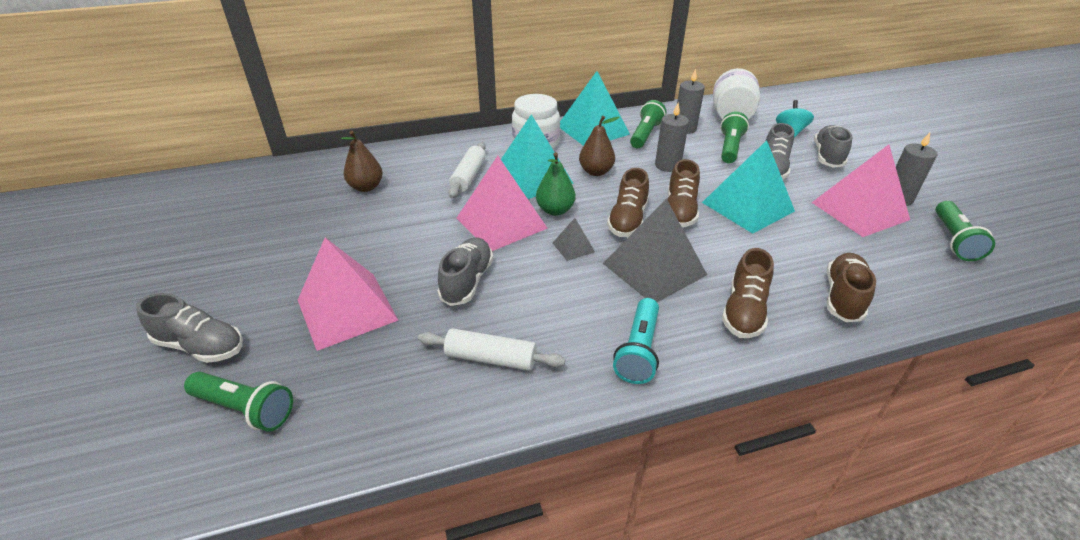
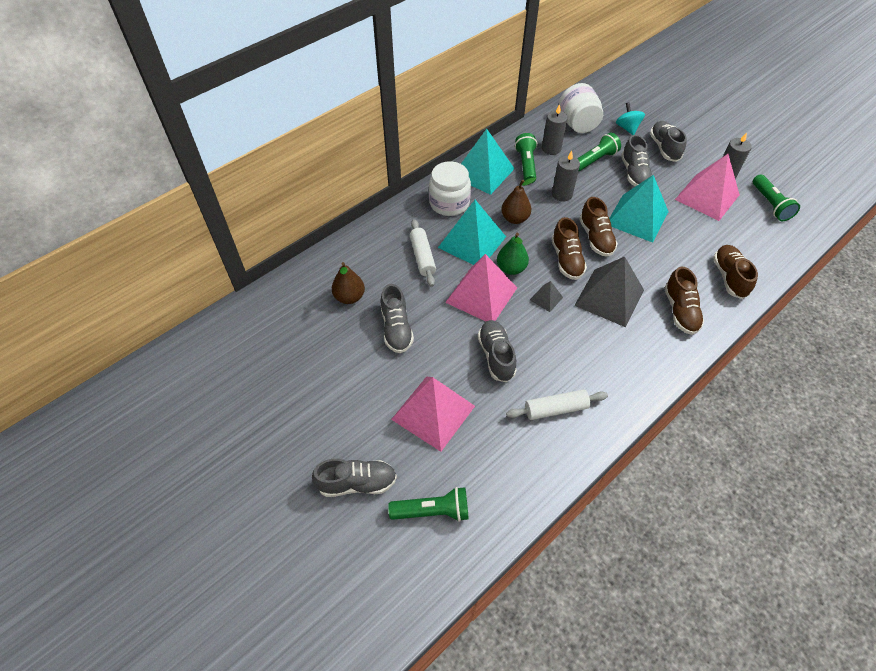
camera: 25 degrees left, 15 degrees up
(385, 224) = (396, 328): none -> grey shoe
(639, 351) = (638, 366): turquoise flashlight -> none
(729, 148) = (594, 160): green flashlight -> green flashlight turned 60 degrees clockwise

